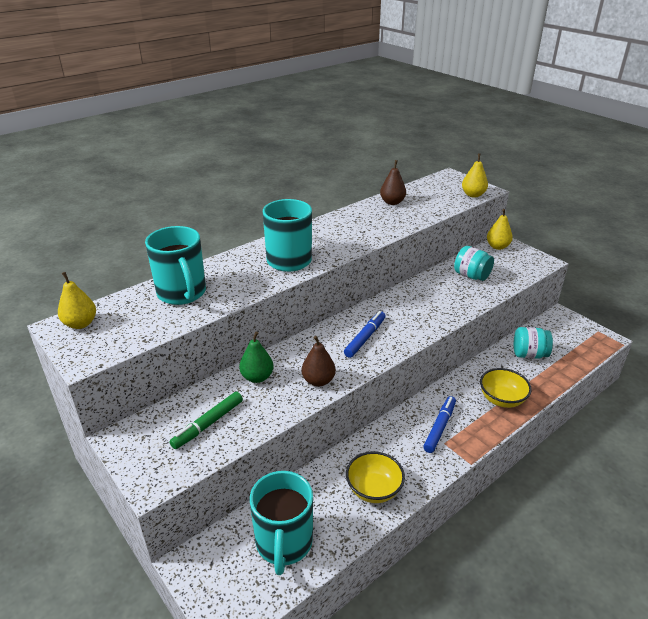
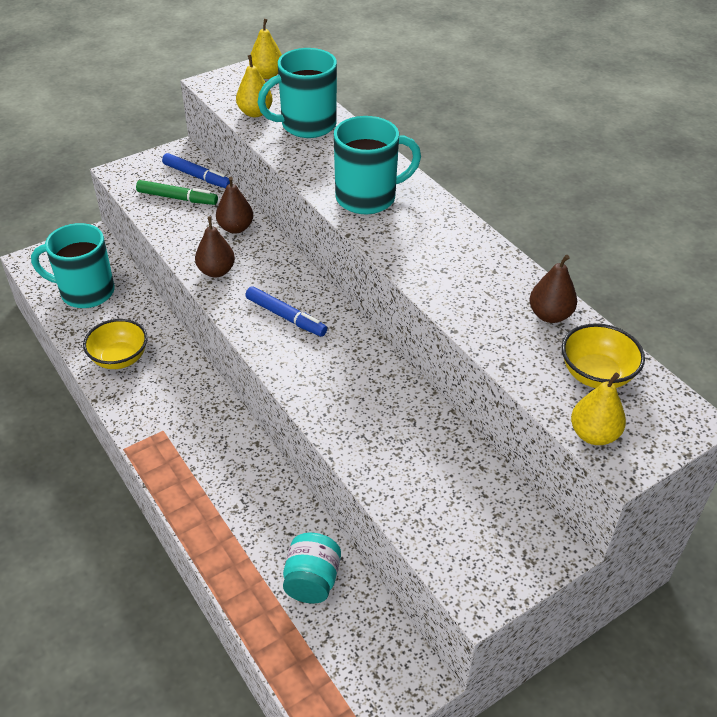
camera: 95 degrees right, 10 degrees up
(208, 424) = (177, 198): green marker -> green marker turned 150 degrees clockwise
(257, 377) = (235, 228): green pear -> brown pear
(439, 427) = (188, 431): blue marker -> blue marker (197, 176)
(471, 276) = (430, 465): turquoise jar -> none
(497, 246) = (537, 534): yellow pear -> yellow pear (255, 113)
(501, 399) = (220, 511): yellow bowl -> yellow bowl (596, 375)

